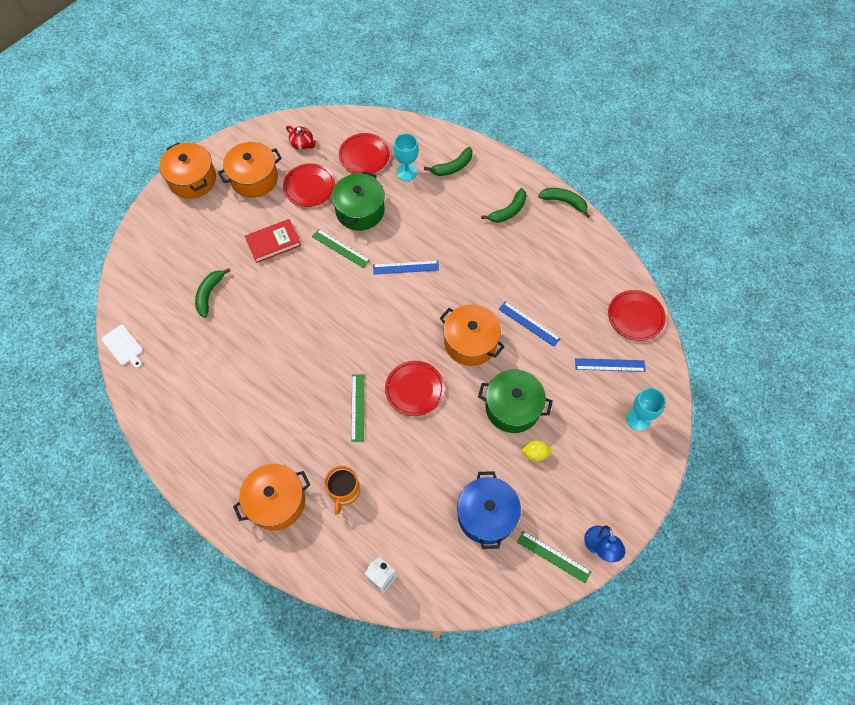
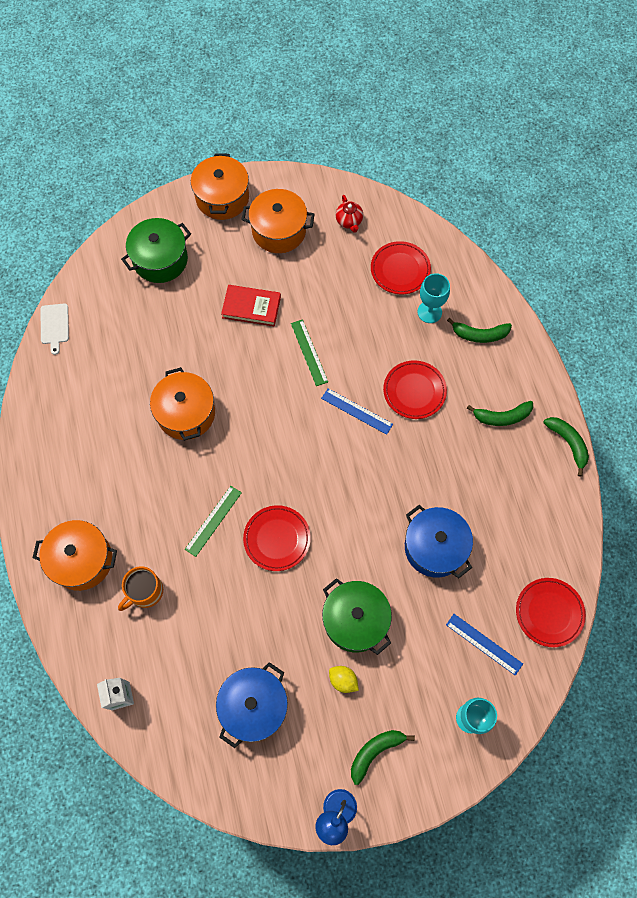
camera: 35 degrees right, 5 degrees up
(209, 294) = (160, 323): green banana -> green banana (375, 751)
(309, 187) = (324, 271): red plate -> red plate (414, 391)
(360, 211) = (355, 325): green pot -> green pot (160, 260)
(470, 342) = (363, 528): orange pot -> orange pot (186, 413)
(529, 323) = (435, 547): blue ruler -> blue pot
(553, 556) = (286, 790): green ruler -> none

